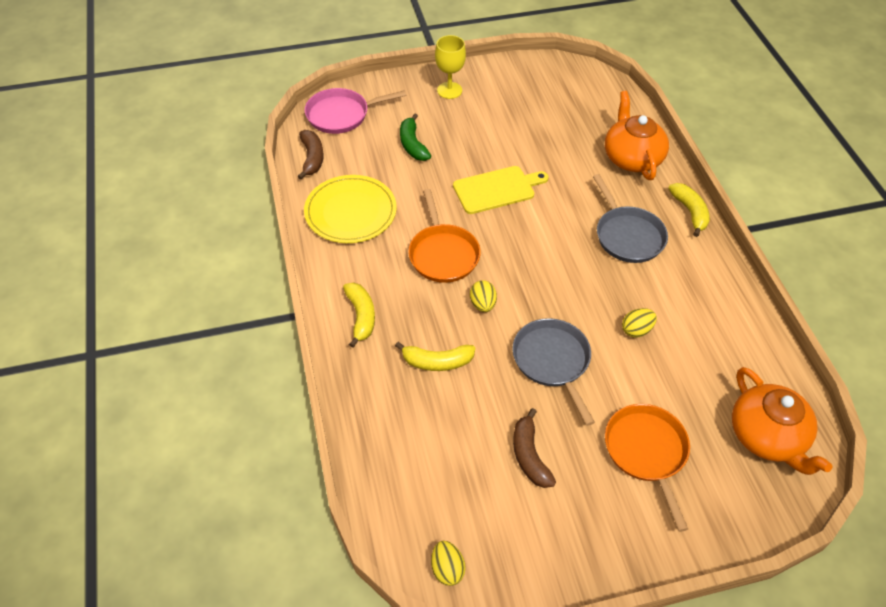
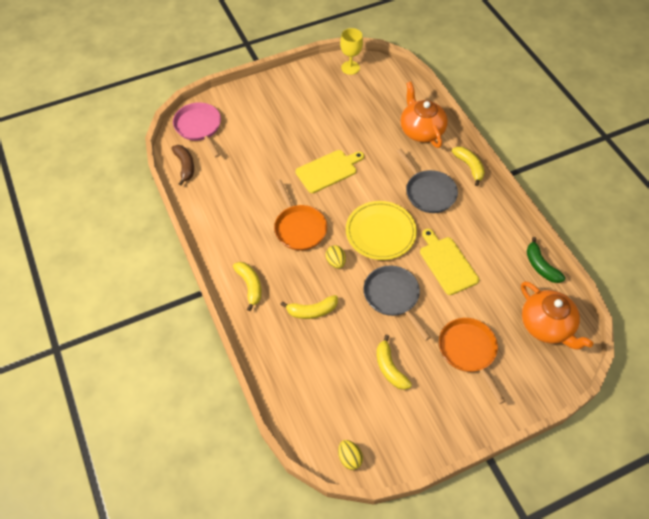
camera: 10 degrees left, 5 degrees up
(341, 115) = (199, 127): pink pan -> pink pan turned 90 degrees clockwise
(350, 212) = (224, 205): yellow plate -> yellow plate (380, 232)
(412, 145) = (258, 144): green banana -> green banana (540, 266)
(449, 90) = (277, 94): yellow goblet -> yellow goblet (350, 68)
(529, 455) = (390, 368): brown banana -> yellow banana
(636, 330) = (447, 263): yellow egg -> yellow cutting board

